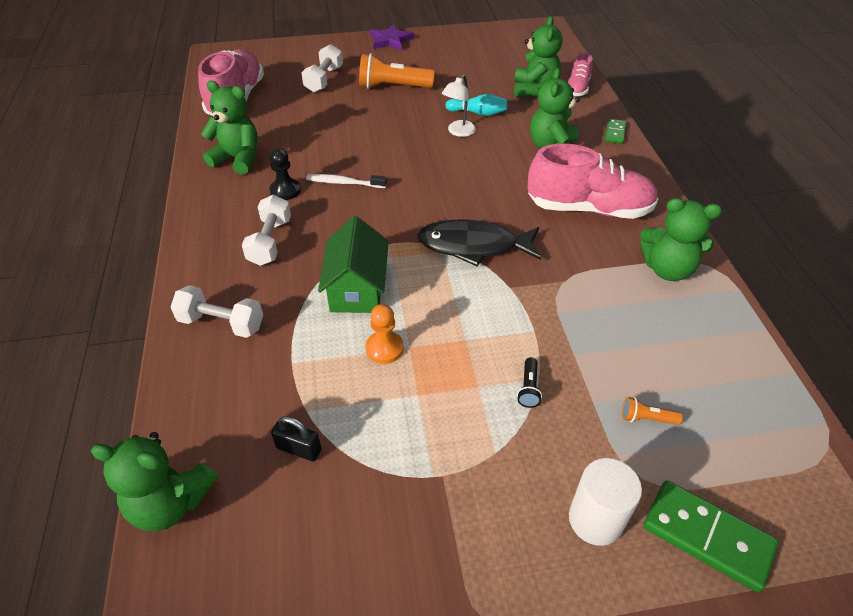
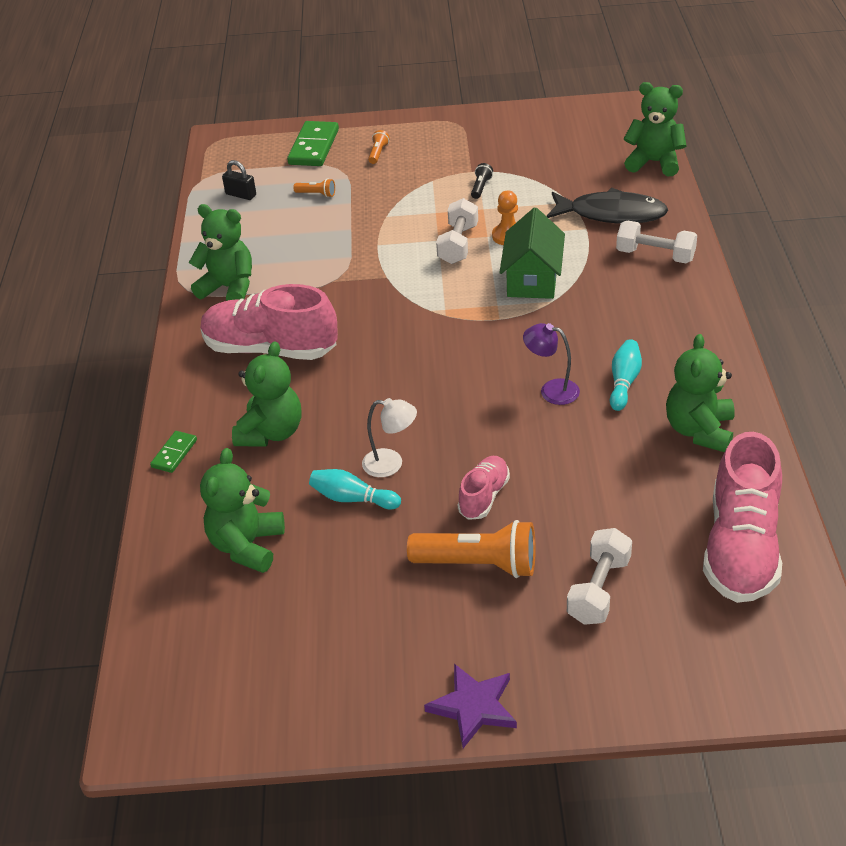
camera: 170 degrees left, 5 degrees down
(238, 159) = (699, 430): green teddy bear -> green teddy bear turned 75 degrees clockwise
(270, 242) = (628, 323): white dumbbell -> white dumbbell (458, 244)
(285, 190) = (624, 382): black pawn -> turquoise bowling pin
(299, 449) = (572, 184): black padlock -> black padlock (241, 195)
(344, 183) = (551, 390): white toothbrush -> purple lamp
(458, 132) = (391, 464): white lamp -> white lamp turned 60 degrees clockwise
(473, 246) = (411, 313): black fish -> black fish (611, 214)
(528, 388) = (396, 211): black flashlight -> black flashlight (481, 187)
(577, 88) = (176, 546): pink shoe -> pink shoe (484, 496)
(595, 519) = (378, 153): white cylinder -> orange flashlight
(707, 536) = (313, 147): green domino -> green domino turned 60 degrees clockwise

